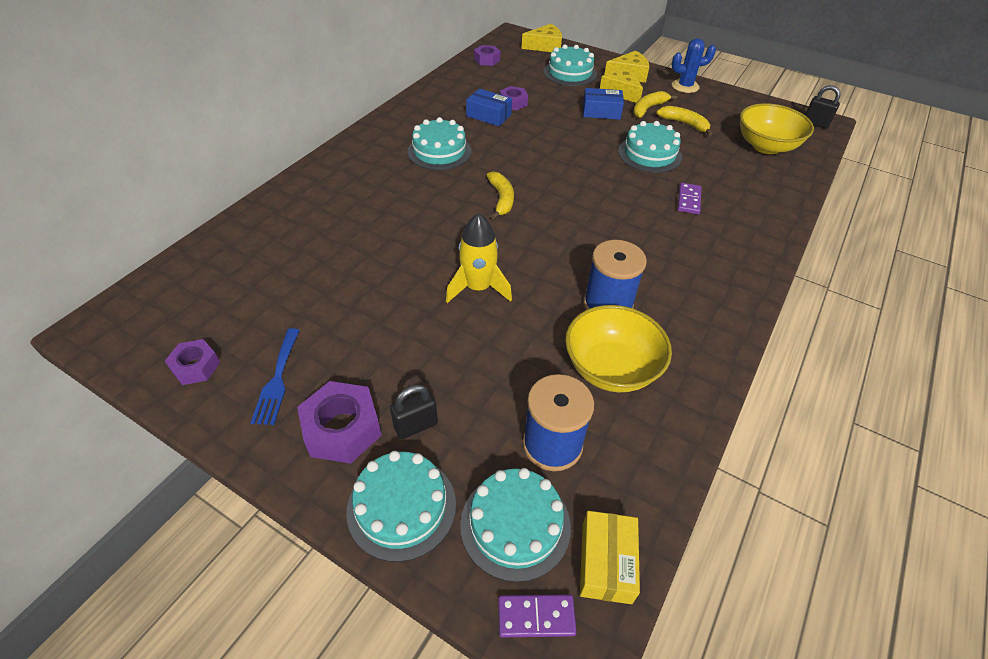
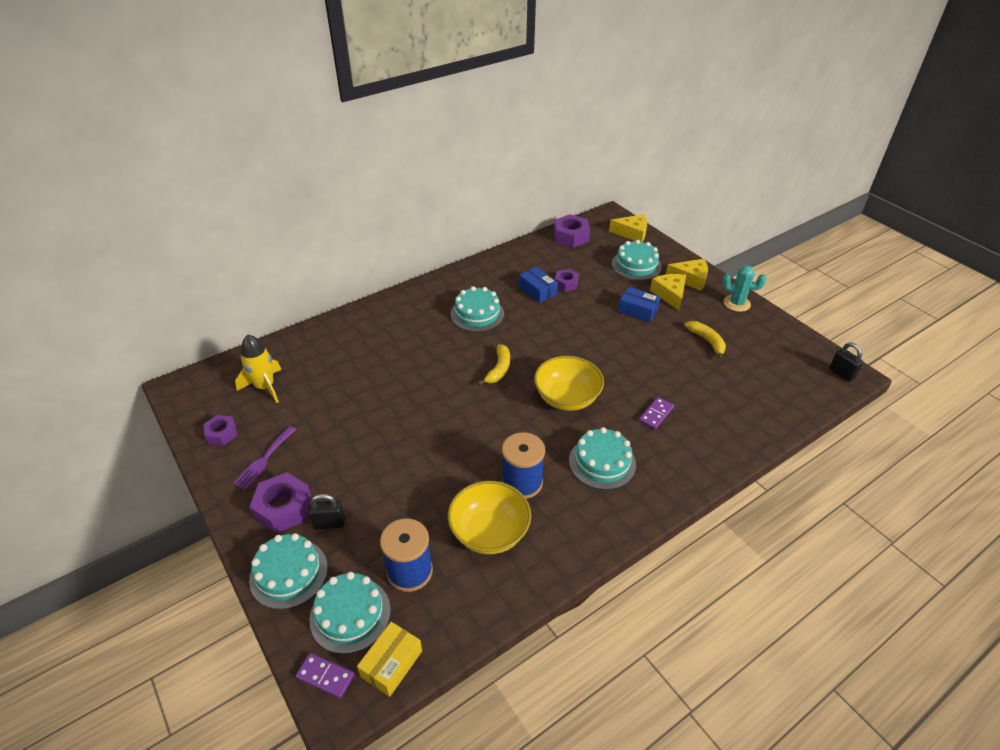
camera: 25 degrees right, 5 degrees down
(277, 380) = (264, 460): blue fork -> purple fork
(478, 288) = (434, 437): yellow rocket -> yellow rocket (265, 387)
(487, 60) = (571, 236): purple nut -> purple nut, size x1.62
(648, 108) = (684, 318): yellow banana -> none
(649, 154) = (652, 362): turquoise cake -> turquoise cake (602, 462)
(685, 86) = (736, 303): blue cactus -> turquoise cactus
(766, 146) = (770, 383): yellow bowl -> yellow bowl (567, 398)

